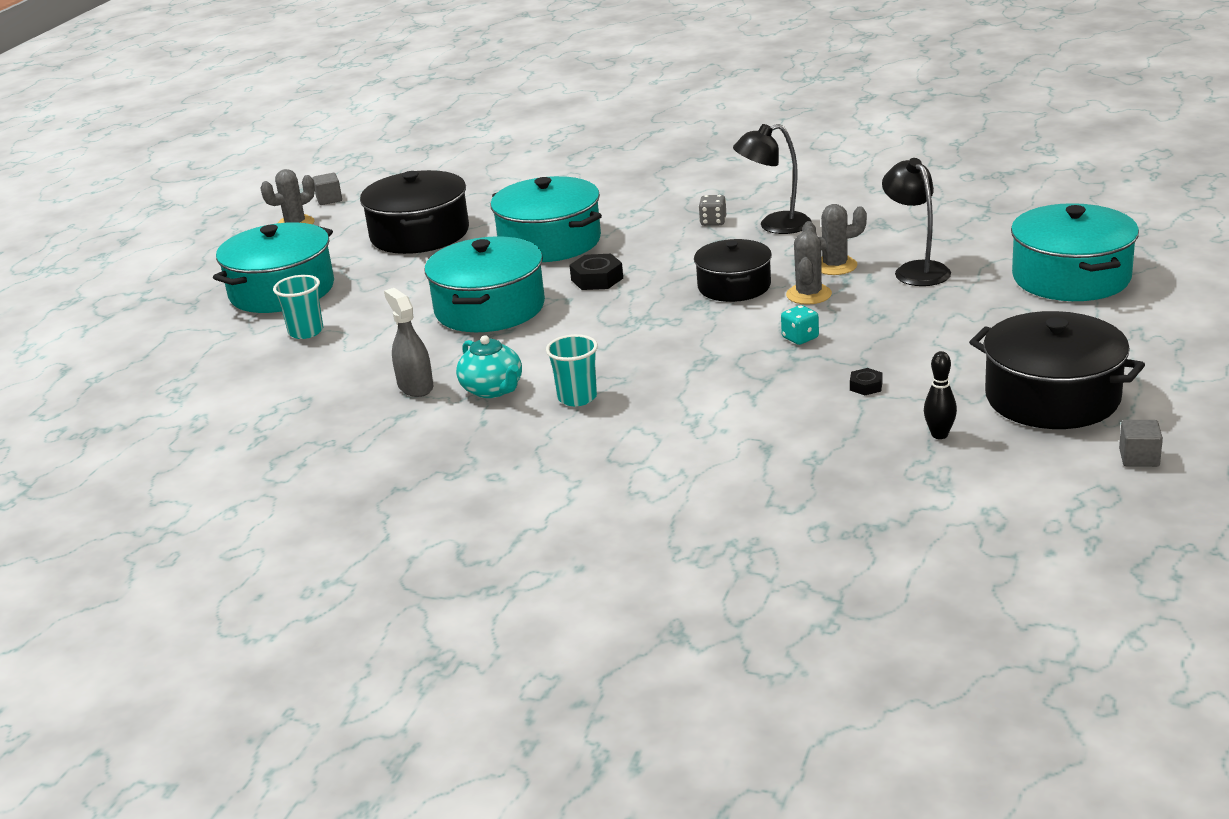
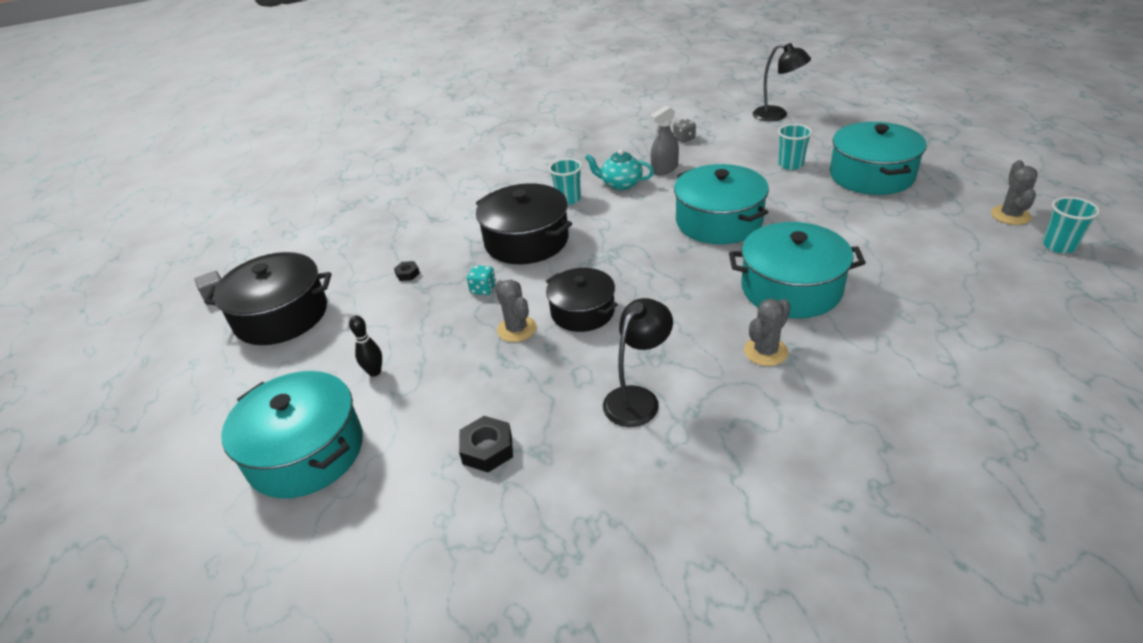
camera: 140 degrees right, 10 degrees up
(329, 199) = (1059, 246): grey cube -> turquoise cup
(415, 387) = (664, 169): grey spray bottle -> grey spray bottle turned 120 degrees clockwise
(420, 234) = (902, 250): black pot -> black pot (526, 241)
(597, 279) = (691, 273): black nut -> black nut (487, 449)
(713, 222) = (699, 376): grey dice -> grey dice (684, 139)
(835, 266) = (527, 370): grey cactus -> grey cactus (765, 351)
(916, 270) = (453, 397): black lamp -> black lamp (777, 115)
(939, 435) = (341, 263): black bowling pin -> black bowling pin (375, 372)

